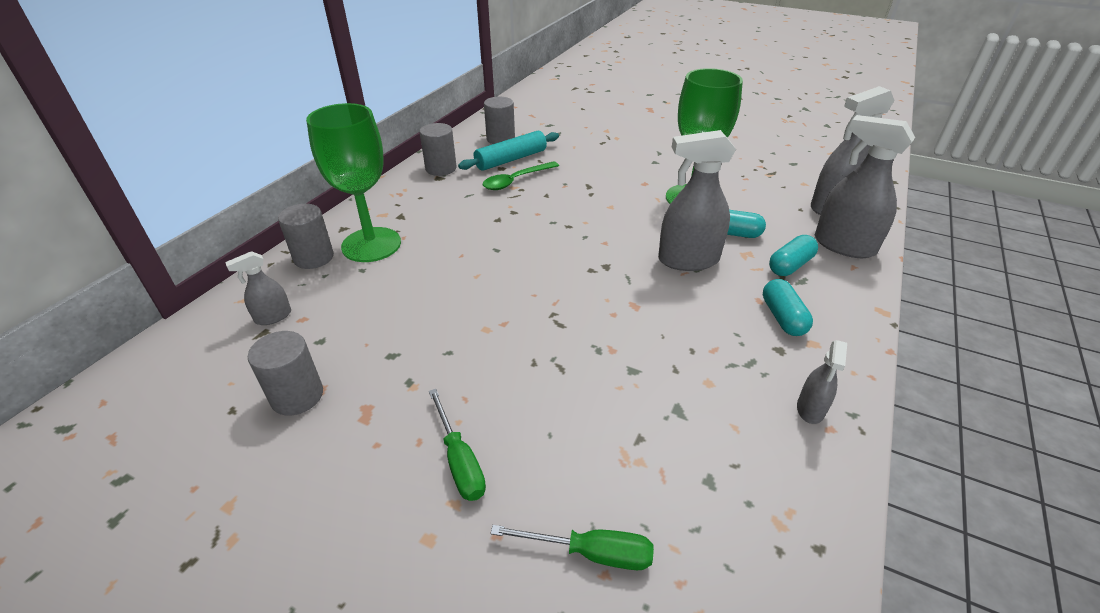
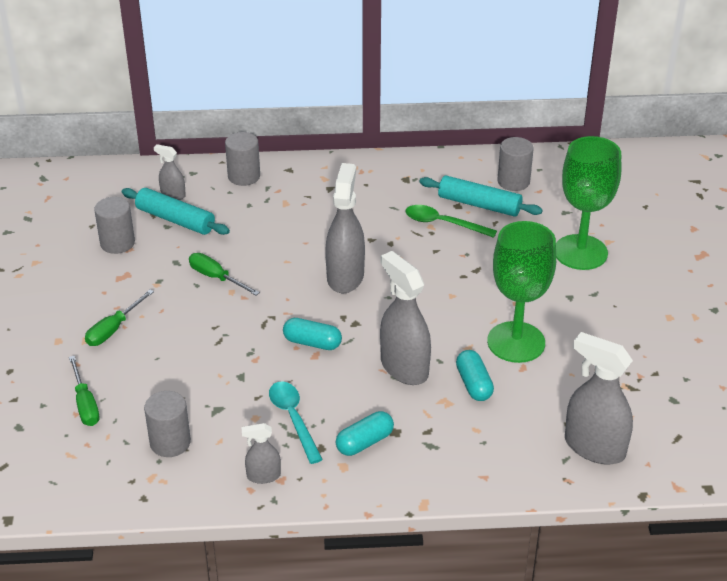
camera: 60 degrees right, 0 degrees up
(318, 330) = (175, 220): none -> turquoise rolling pin
(371, 245) = (281, 193): green goblet -> green goblet (580, 252)
(441, 168) = (422, 173): grey cylinder -> grey cylinder (170, 442)
(452, 332) = (216, 277): none -> green screwdriver
(725, 354) = (293, 419): none -> turquoise spoon
(790, 265) = (449, 433): turquoise capsule -> turquoise capsule (312, 343)
(843, 245) = (518, 465): grey spray bottle -> grey spray bottle (345, 277)

